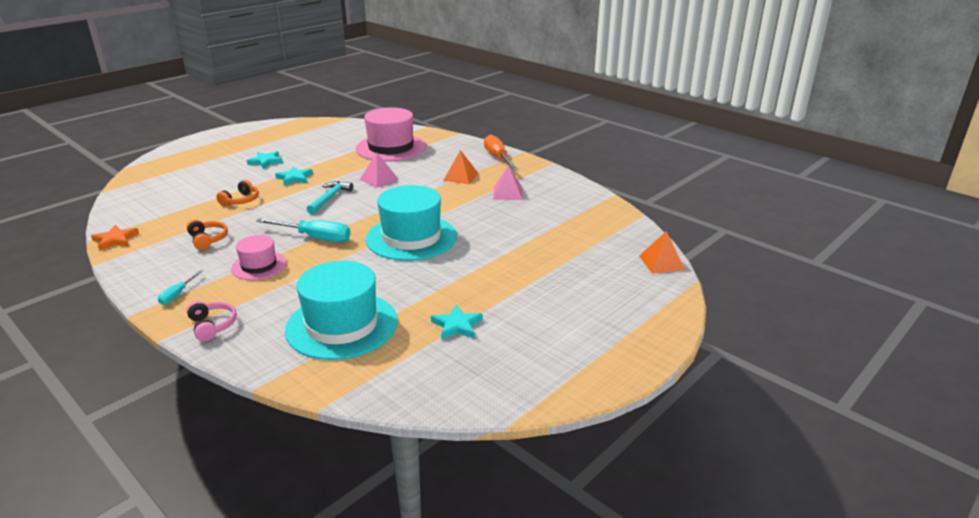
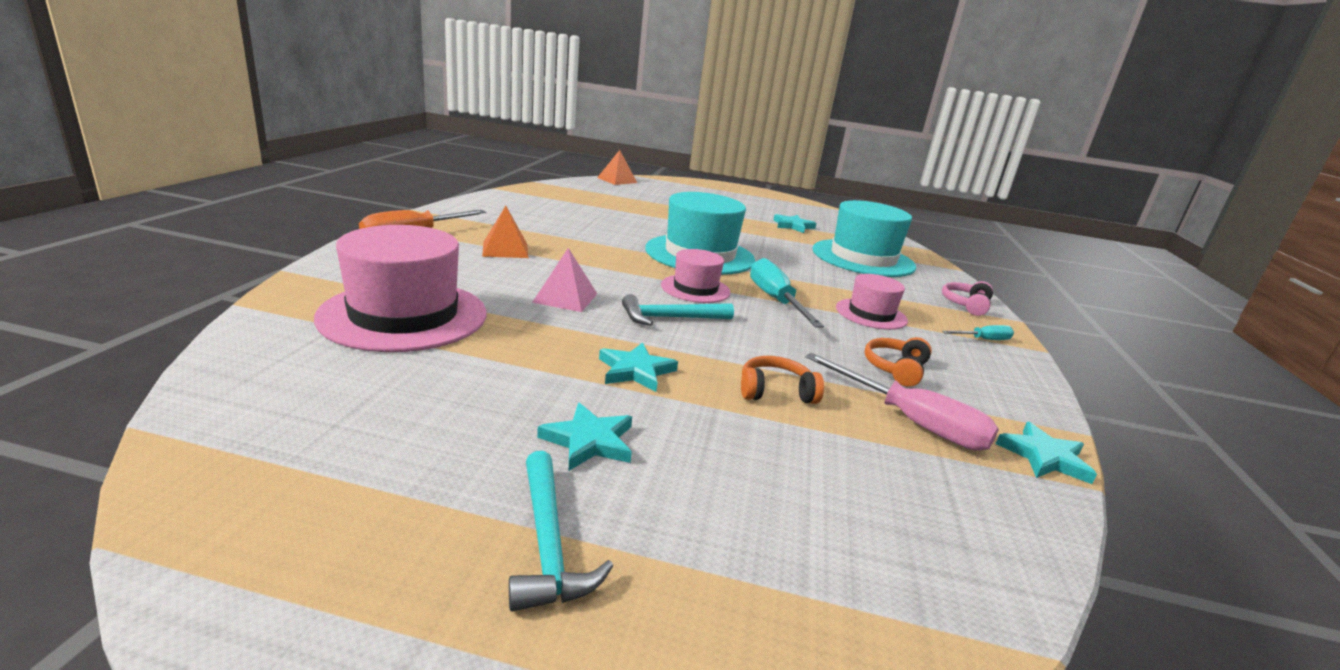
camera: 125 degrees left, 5 degrees down
(115, 240) = (1044, 457): orange star -> turquoise star
(179, 221) = (911, 422): none -> pink screwdriver
(236, 150) = (548, 543): none -> turquoise hammer
(357, 216) = (695, 289): none -> pink hat
(508, 193) = (536, 224): pink pyramid -> none

